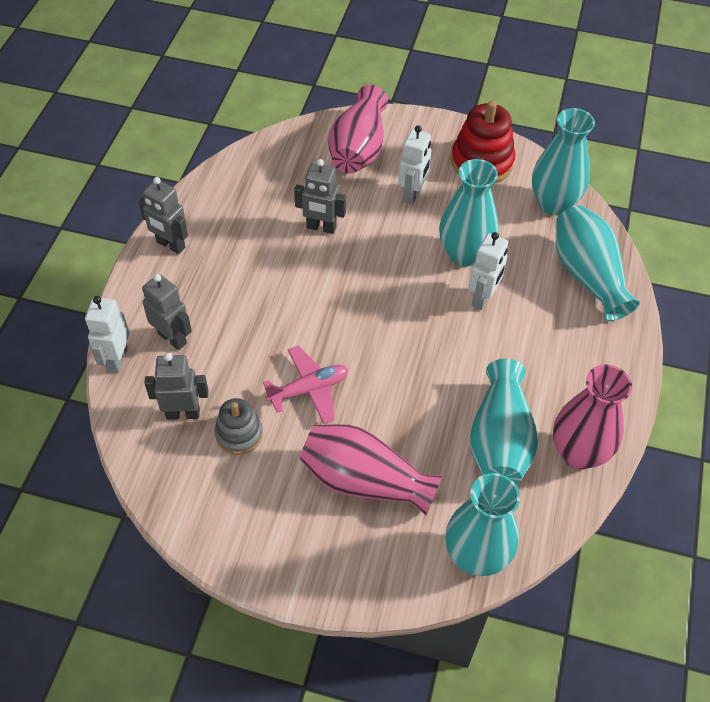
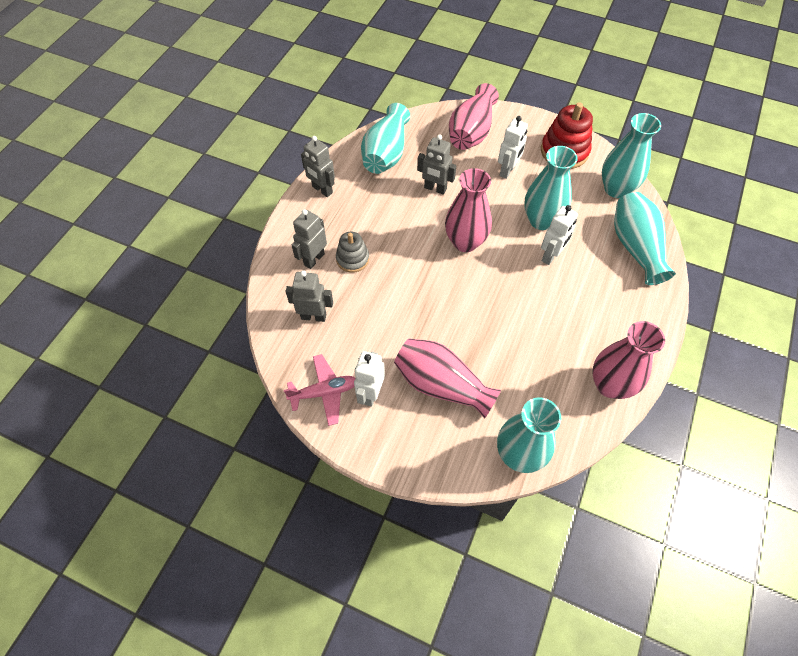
camera: 10 degrees right, 5 degrees up
(117, 359) = (271, 270): white robot -> white robot (370, 394)
(172, 338) = (314, 259): grey robot -> grey robot turned 105 degrees counterclockwise
(239, 434) = (352, 337): grey stacking toy -> grey stacking toy (352, 259)
(309, 389) = (409, 310): pink plane -> pink plane (324, 392)
(370, 293) = (465, 242): none -> pink vase
(499, 440) = (549, 367): turquoise vase -> turquoise vase (386, 154)

